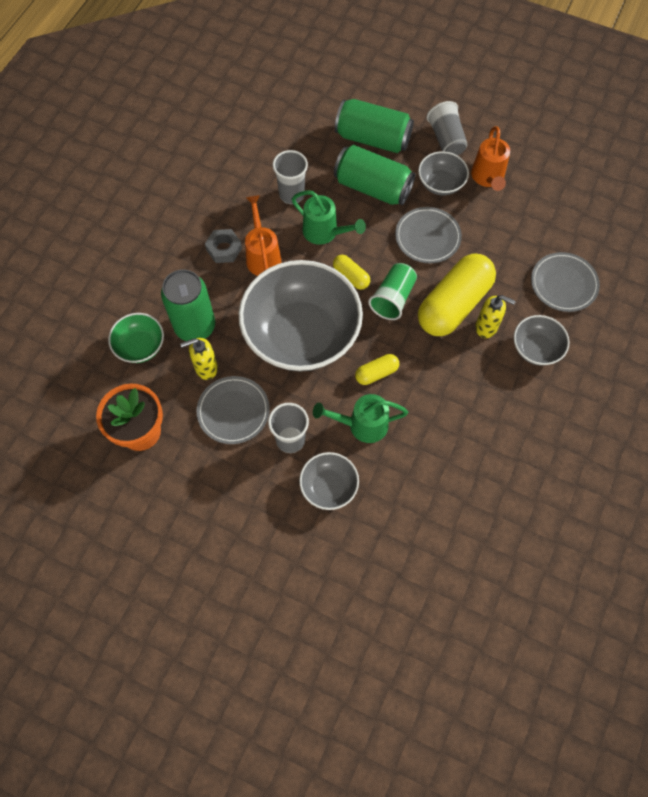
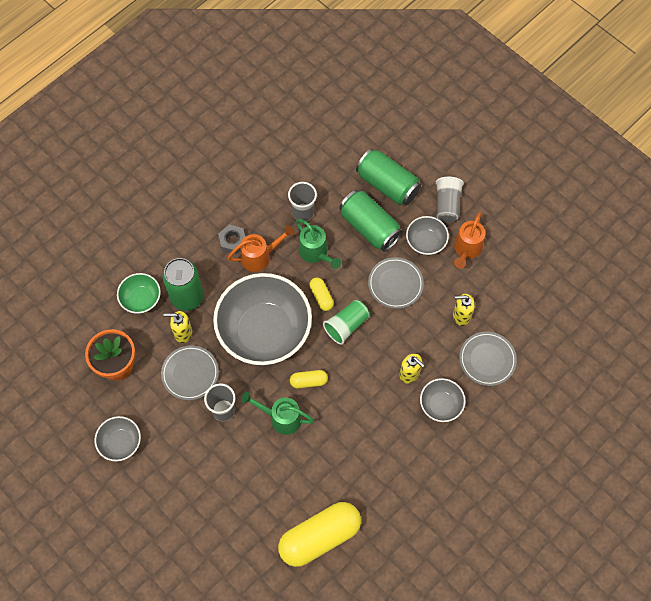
camera: 20 degrees right, 0 degrees up
(262, 256) = (260, 256): orange watering can -> orange watering can turned 60 degrees clockwise
(329, 486) = (237, 456): grey bowl -> grey bowl (120, 443)
(453, 304) = (392, 347): yellow capsule -> yellow capsule (319, 537)
(514, 247) = (461, 316): none -> yellow soap dispenser

